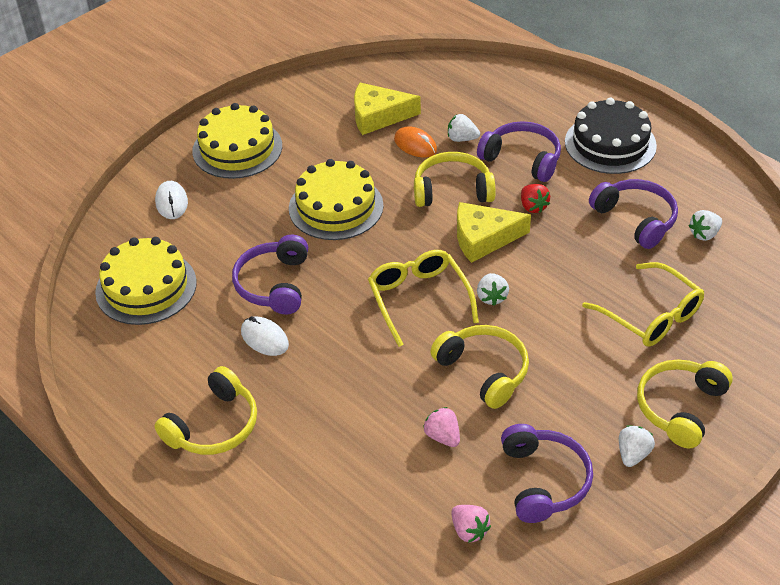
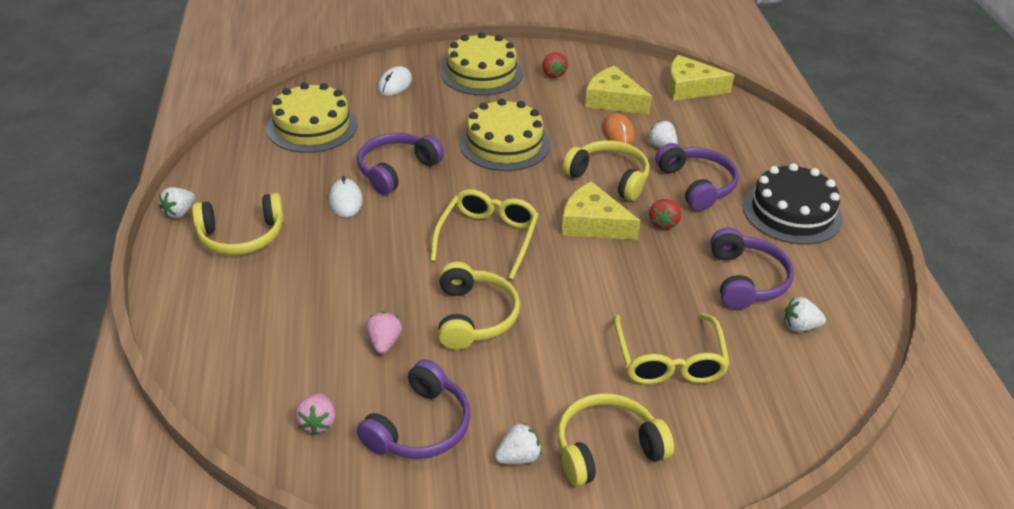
camera: 35 degrees right, 5 degrees down
(301, 117) = (553, 74): none -> red strawberry
(426, 71) = (690, 88): none -> yellow cheese
(491, 297) = (547, 268): white strawberry -> white strawberry (179, 212)

